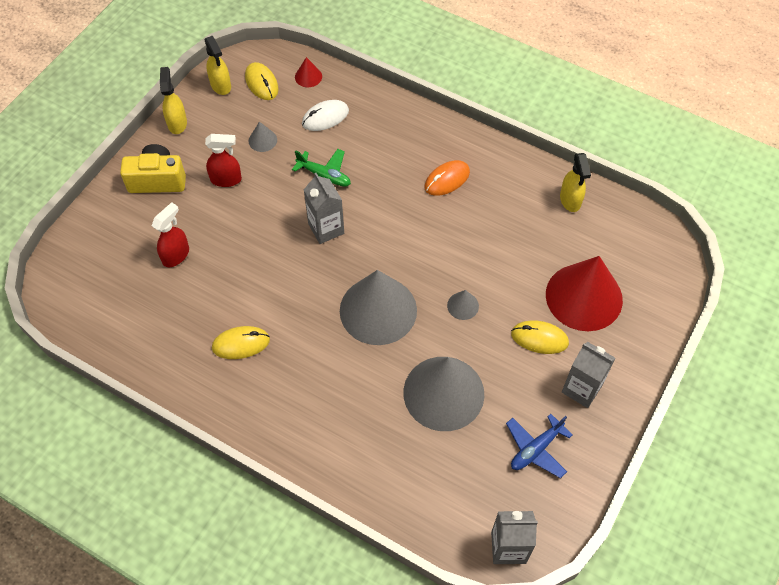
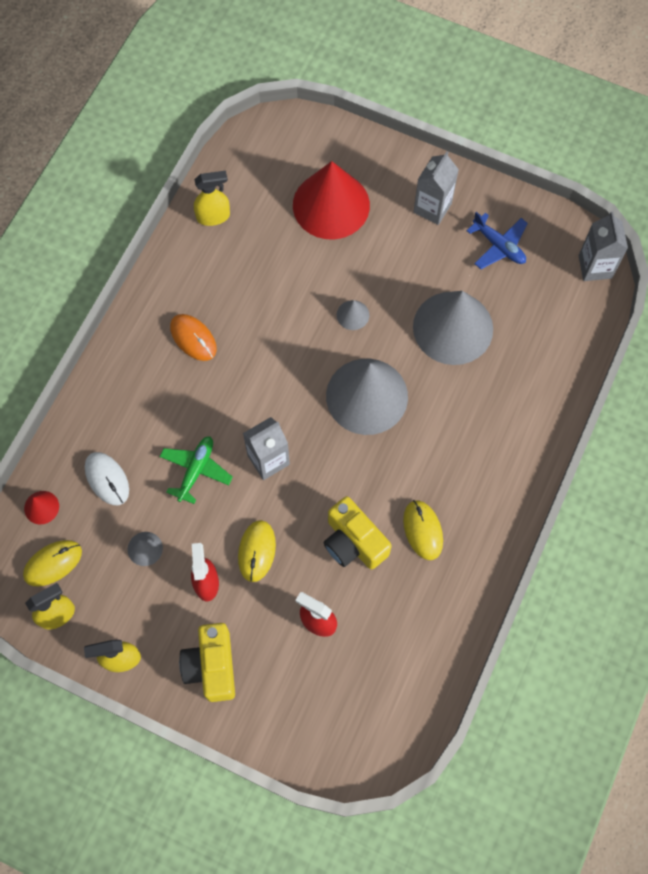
camera: 95 degrees left, 10 degrees up
(240, 287) = (353, 542): none -> yellow camera
(539, 338) = (382, 244): yellow mouse -> yellow mouse (256, 551)

